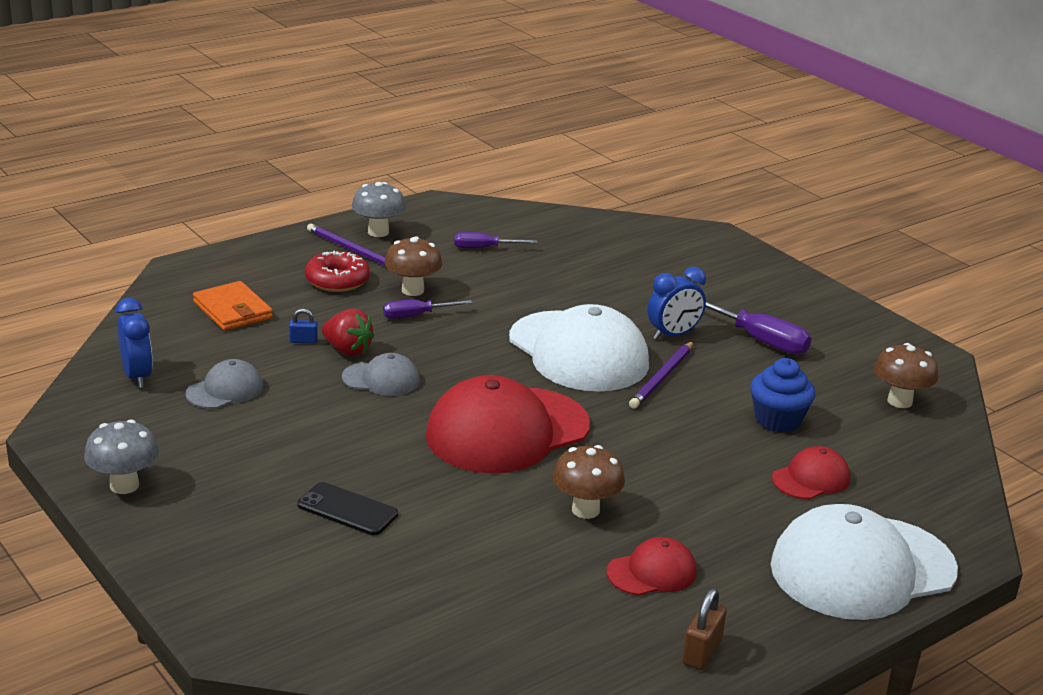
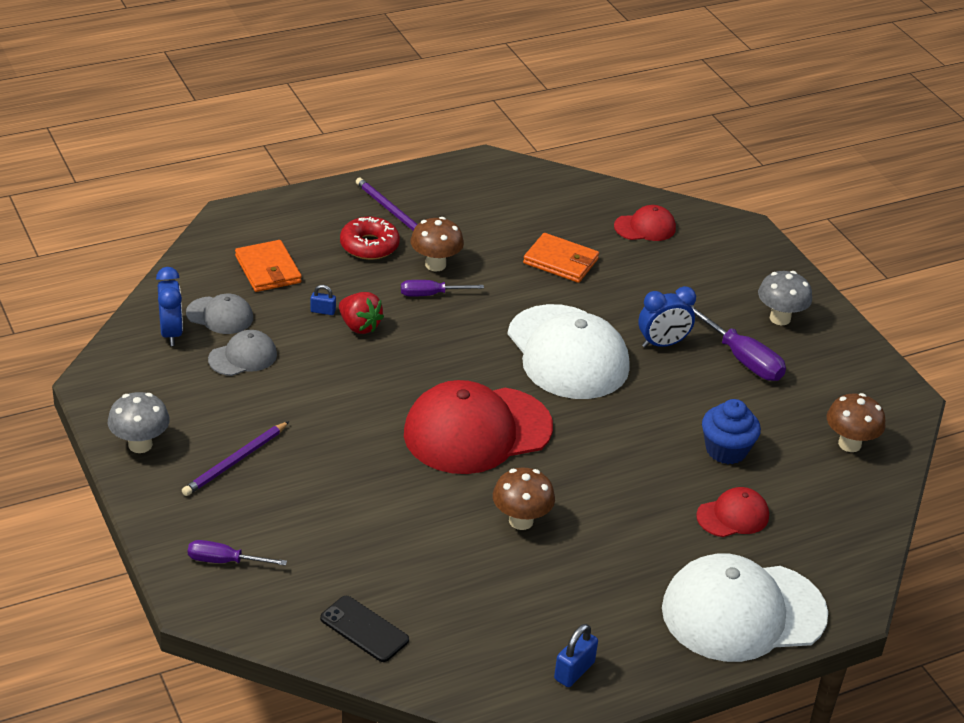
camera: 10 degrees right, 10 degrees up
(347, 509) = (318, 493): black phone -> black phone (364, 629)
(378, 232) = (421, 192): grey mushroom -> grey mushroom (780, 318)
(381, 379) = (381, 361): grey cap -> grey cap (220, 315)
(484, 248) = (516, 222): purple screwdriver -> purple screwdriver (224, 561)
(542, 276) = (561, 261): none -> orange wallet
(652, 572) = (558, 590): red cap -> red cap (645, 227)
(662, 378) = (635, 390): purple pencil -> purple pencil (235, 461)
(701, 652) = (574, 671): brown padlock -> blue padlock

